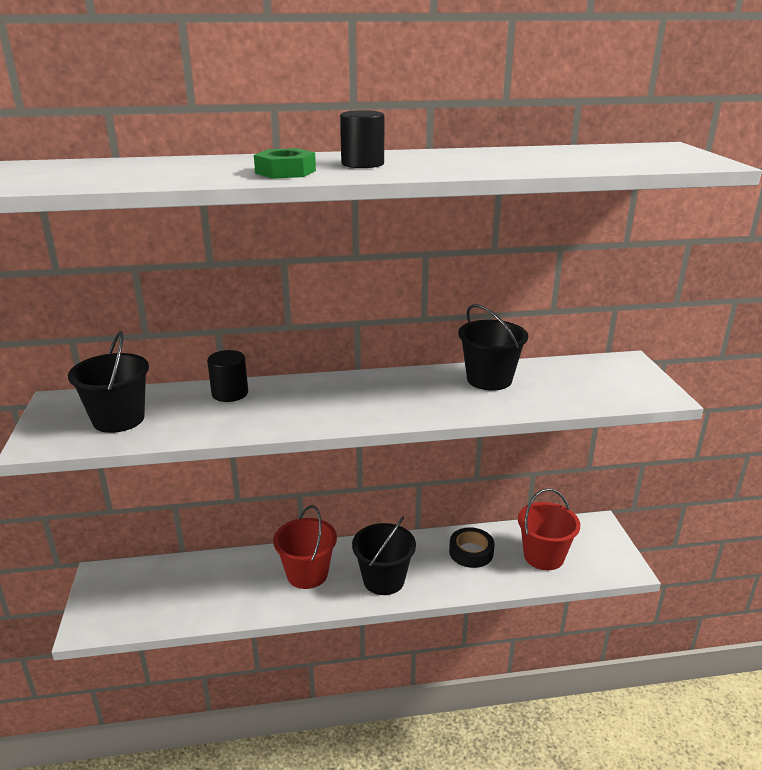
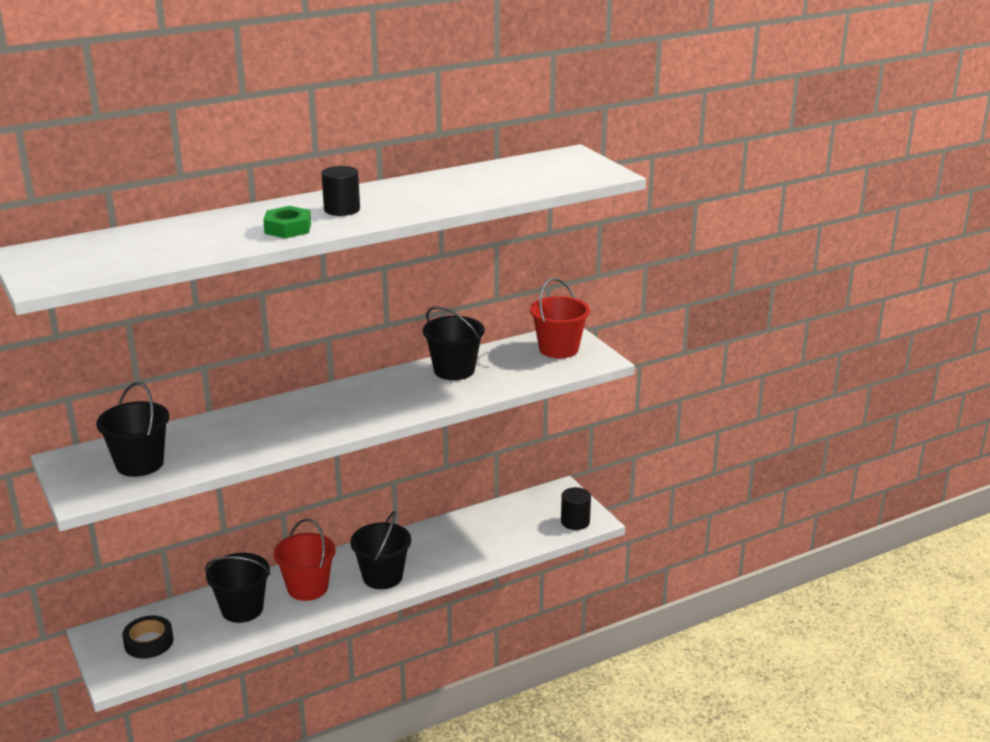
camera: 20 degrees left, 0 degrees up
(230, 393) = (227, 423): black cylinder -> black cylinder (575, 522)
(237, 582) = (242, 609): none -> black bucket
(471, 552) = (454, 537): black tape -> black tape (149, 642)
(543, 556) = (520, 526): red bucket -> red bucket (558, 349)

